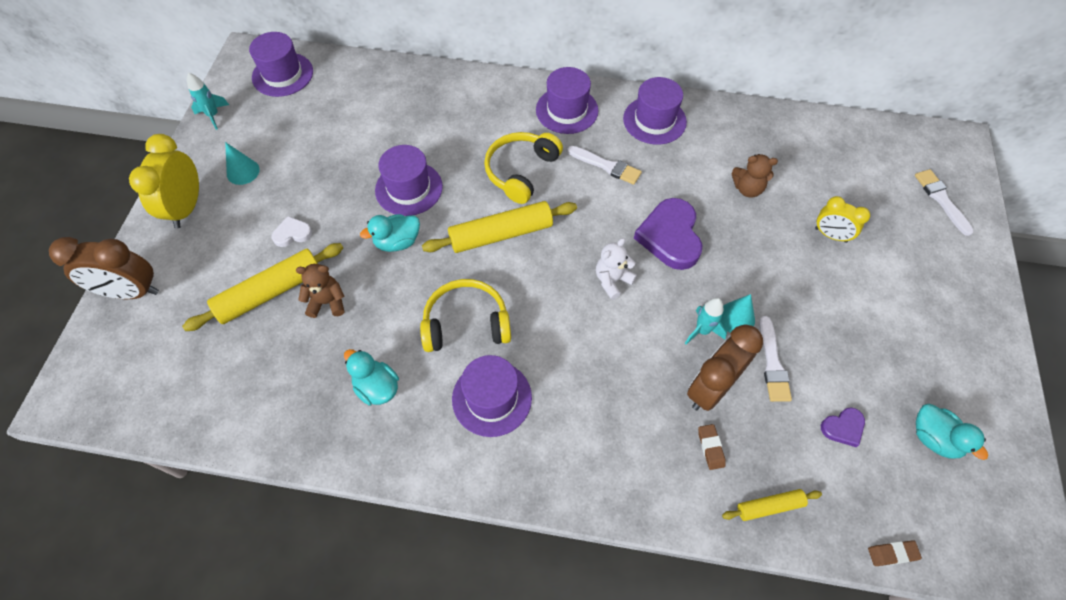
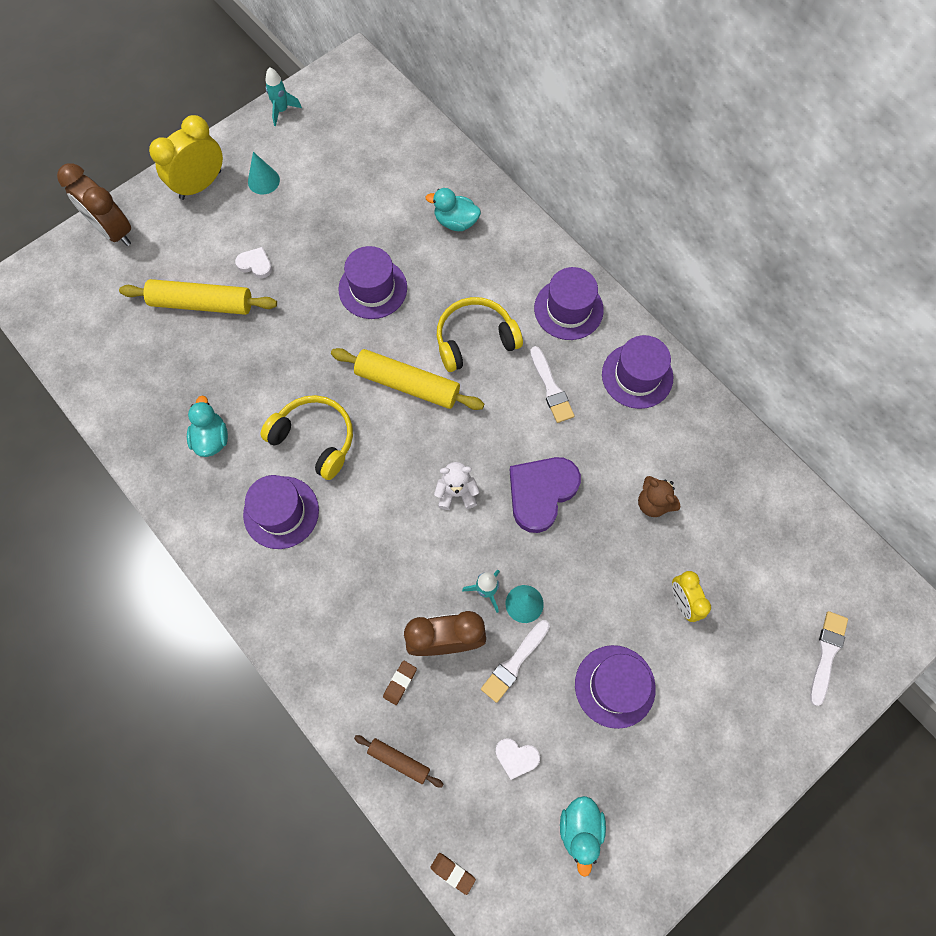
camera: 40 degrees right, 10 degrees up
(282, 74) = (365, 106): purple hat -> purple hat (615, 686)
(327, 302) = (233, 342): brown teddy bear -> none
(397, 242) = (324, 330): turquoise duck -> turquoise duck (455, 221)
(769, 506) = (399, 760): yellow rolling pin -> brown rolling pin
(843, 428) = (516, 757): purple heart -> white heart

